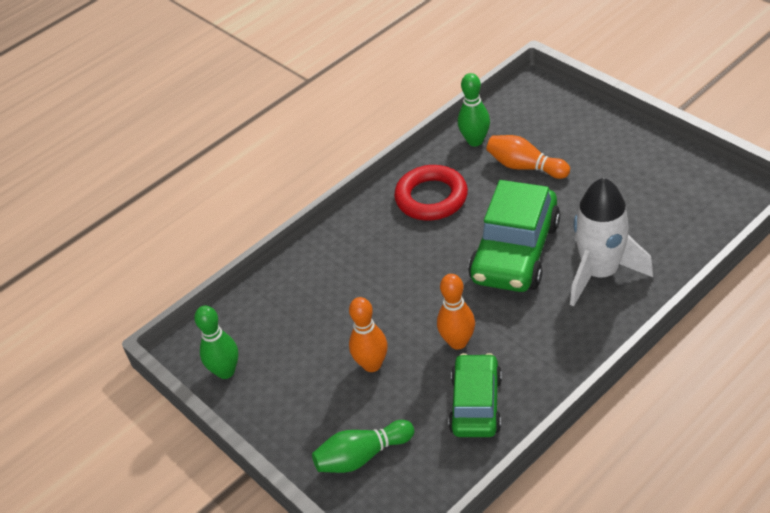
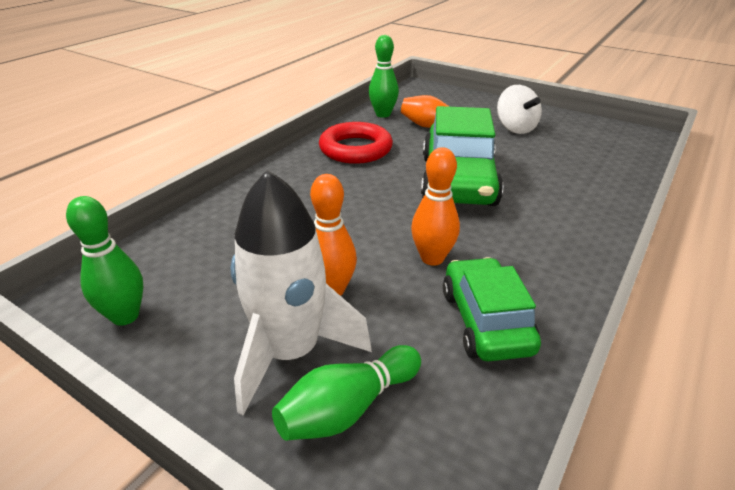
camera: 20 degrees left, 10 degrees down
(600, 273) = (553, 190): white rocket -> white rocket (291, 352)
(610, 174) = (515, 128): none -> white spinning top

